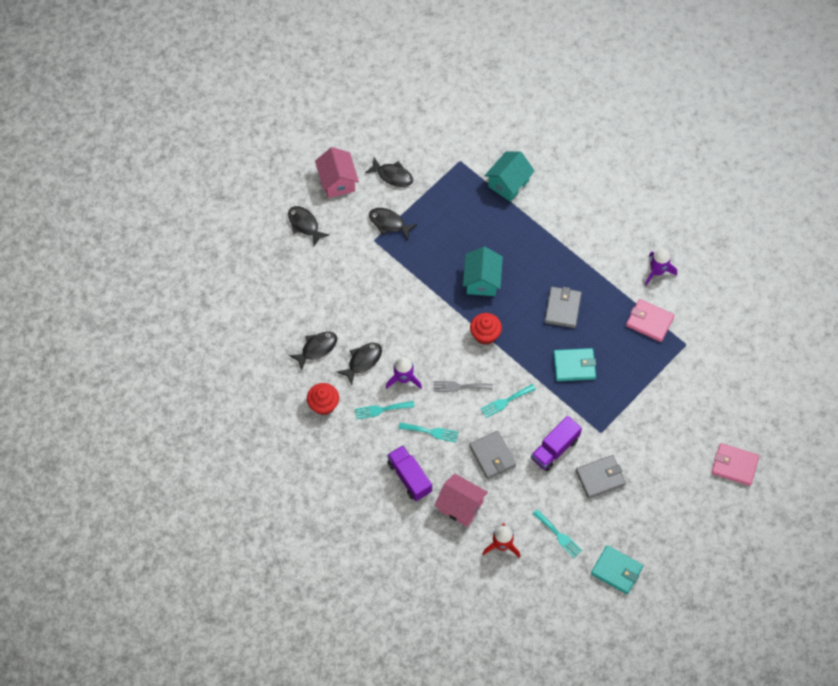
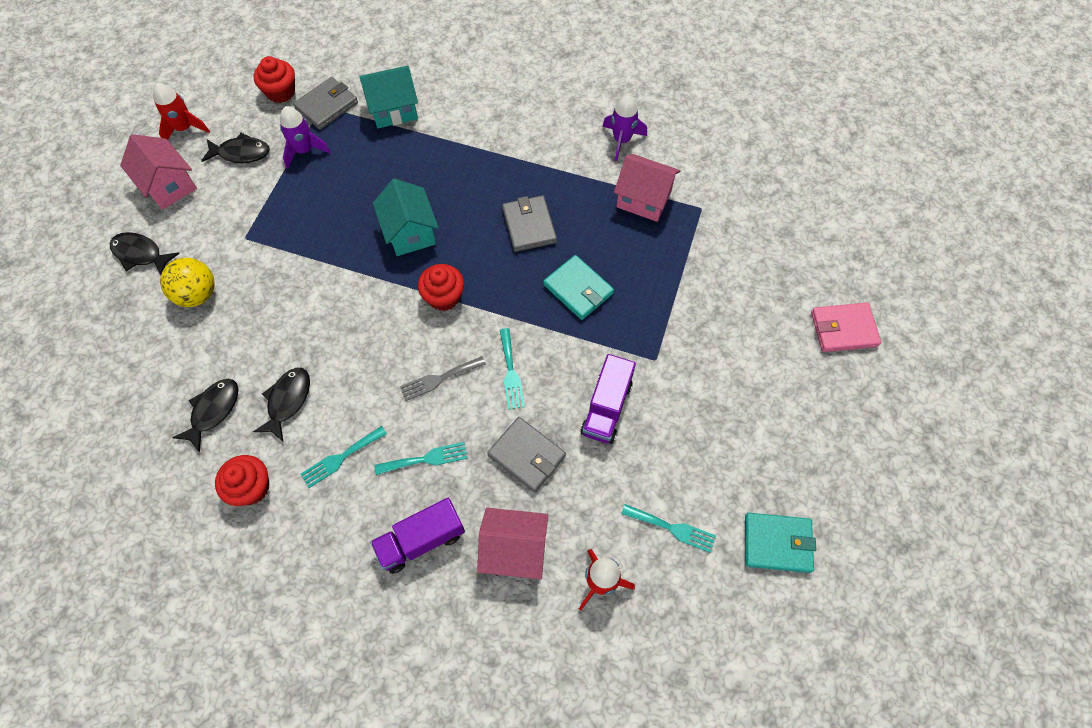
camera: 25 degrees left, 0 degrees up
(331, 268) = (197, 294): none -> yellow ball
(361, 141) = (184, 128): none -> red rocket
(389, 223) = (258, 210): black fish -> none
(403, 378) = (356, 401): purple rocket -> purple rocket (304, 150)
(409, 477) = (421, 540): purple truck -> purple truck turned 60 degrees counterclockwise
(436, 138) = (281, 92): none -> red cupcake
(505, 401) = (510, 372): turquoise fork -> turquoise fork turned 45 degrees counterclockwise
(508, 183) = (394, 110): turquoise house -> turquoise house turned 60 degrees clockwise
(574, 366) = (578, 289): turquoise wallet -> turquoise wallet turned 75 degrees clockwise
(600, 477) = (686, 420): grey wallet -> grey wallet (327, 106)
(649, 321) = (643, 199): pink wallet -> pink house

